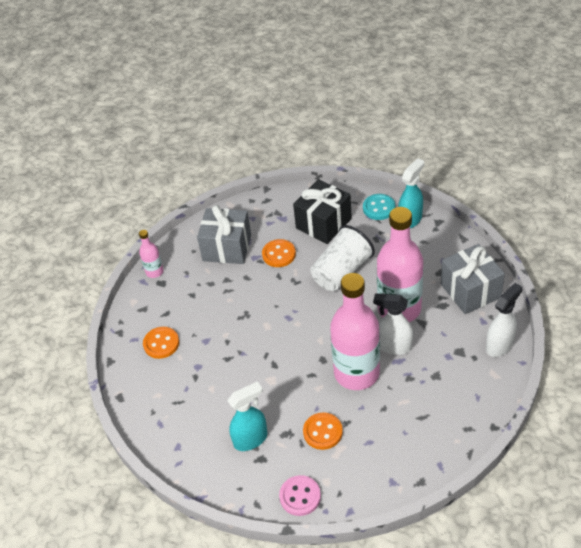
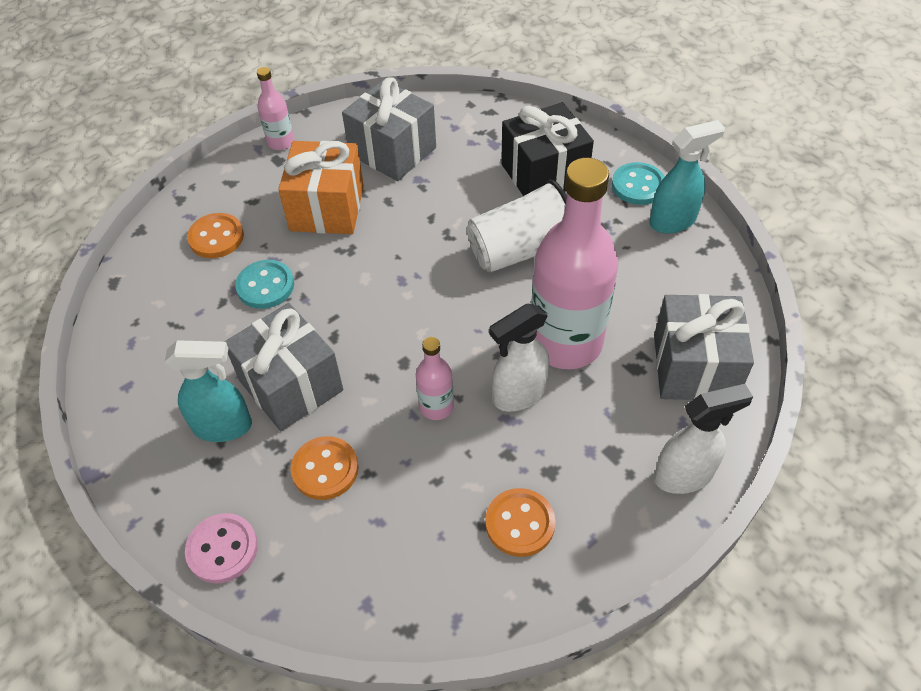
camera: 25 degrees right, 5 degrees up
(213, 356) = (265, 286): none -> turquoise button
(214, 297) = (327, 208): none -> orange gift
(271, 400) = (291, 385): none -> grey gift
(279, 254) = (453, 189): orange button -> orange button (520, 523)
(356, 373) = (436, 406): pink bottle -> pink bottle, size x0.45
(394, 346) = (518, 394): white spray bottle -> white spray bottle turned 75 degrees counterclockwise

